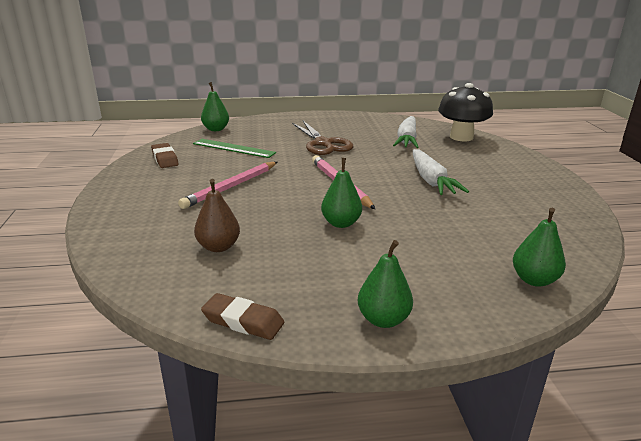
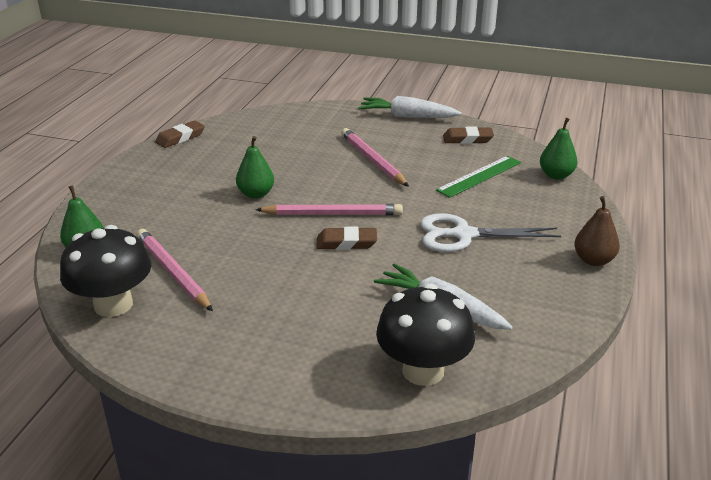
camera: 115 degrees right, 5 degrees up
(218, 247) = (270, 142): brown pear -> brown pear (593, 260)
(323, 143) = (463, 235): brown scissors -> white scissors
(373, 173) = (346, 243): none -> brown eraser
(383, 319) = (128, 177): green pear -> none
(431, 180) = (294, 273): white carrot -> white carrot (407, 116)
(495, 223) = (172, 272): none -> pink pencil
(564, 233) = (113, 305): none -> black mushroom

